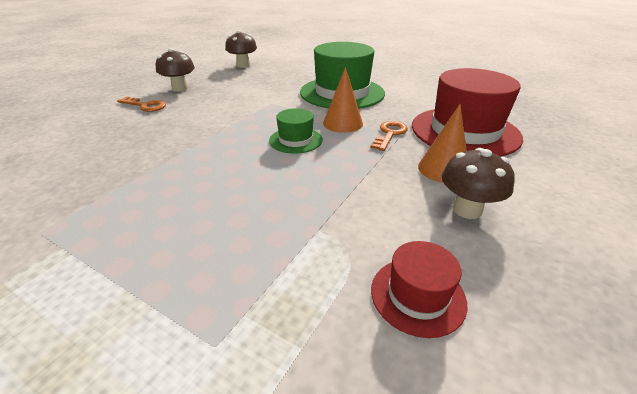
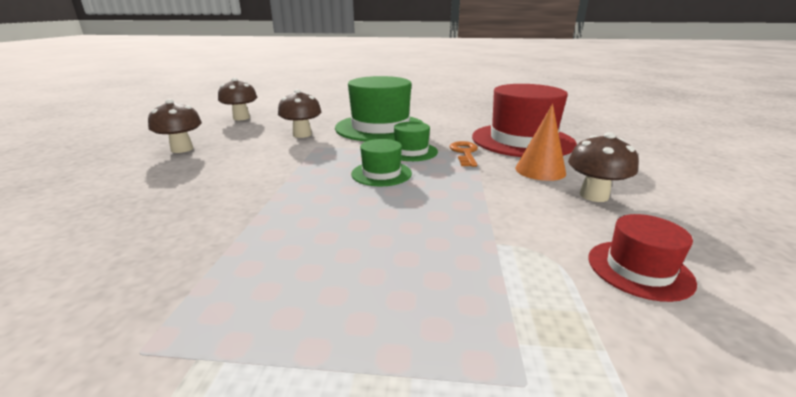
camera: 25 degrees left, 10 degrees down
(145, 106) = (151, 173): orange key -> none
(272, 89) = (302, 134): none -> brown mushroom
(342, 123) = (411, 151): orange cone -> green hat

